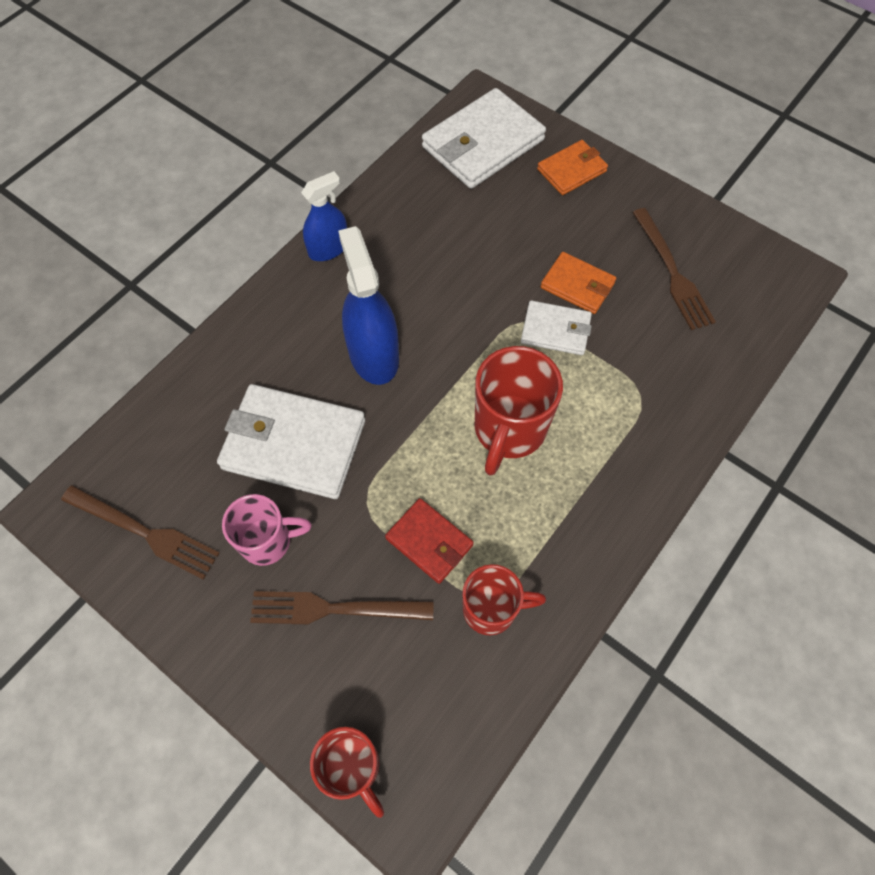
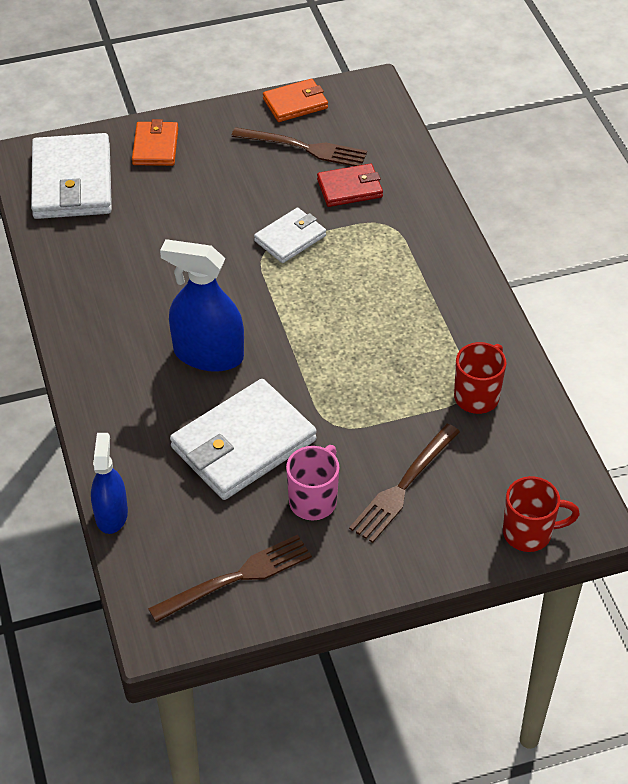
camera: 55 degrees left, 15 degrees down
(328, 248) = (76, 331): blue spray bottle -> blue spray bottle (111, 514)
(429, 542) = (397, 404): red wallet -> red wallet (349, 188)
(509, 430) = (348, 310): red mug -> none
(577, 285) = (263, 204): orange wallet -> orange wallet (295, 103)

